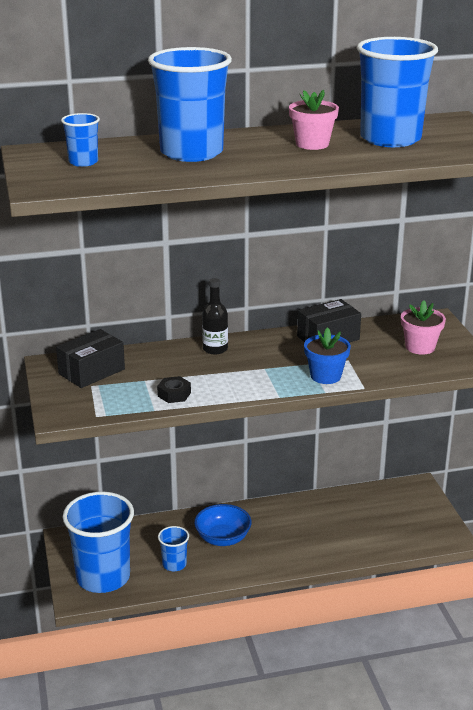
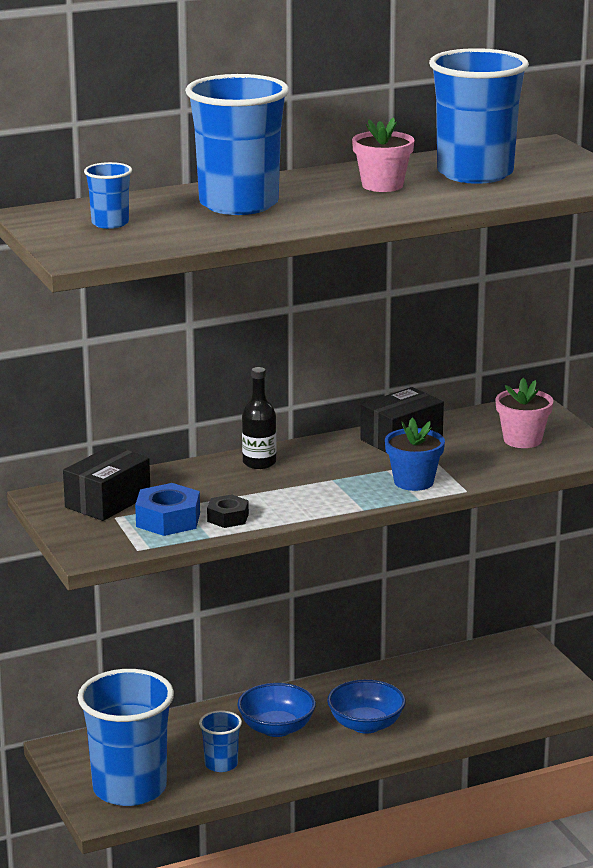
camera: 10 degrees left, 5 degrees down
(129, 392) = (168, 520): none -> blue nut
(288, 543) = (366, 725): none -> blue bowl

